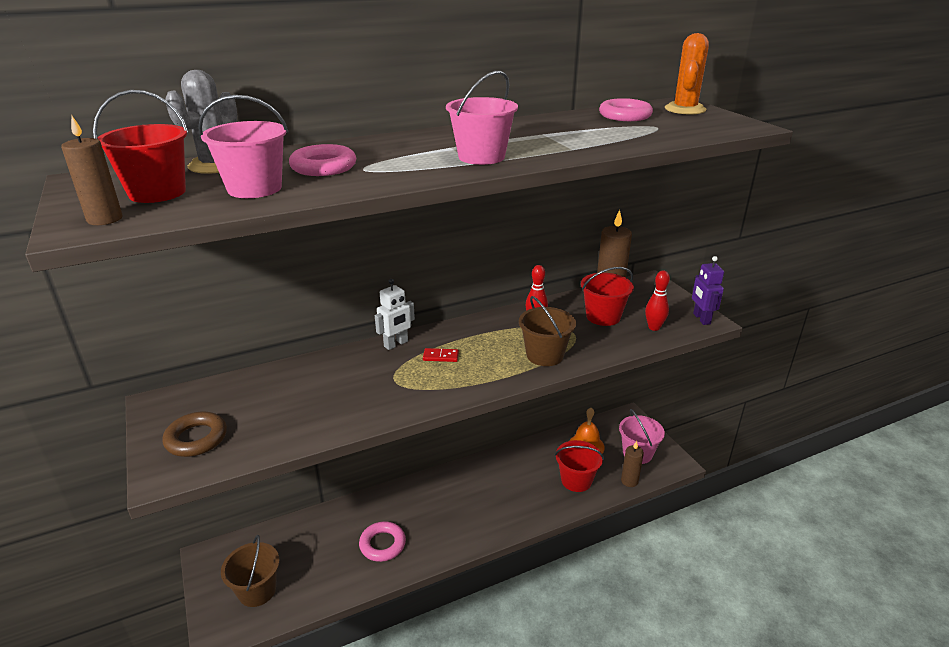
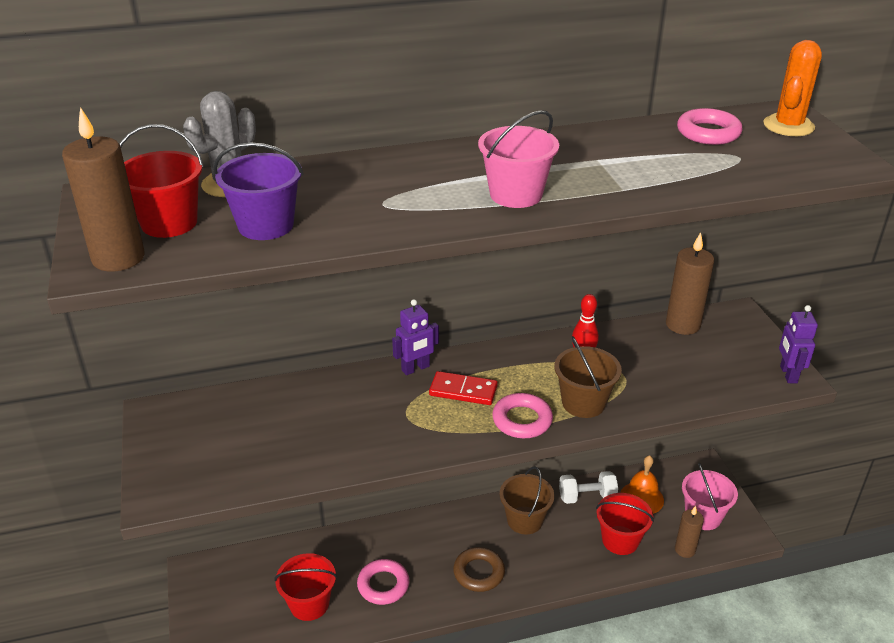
camera: 10 degrees right, 5 degrees up
(105, 219) = (118, 258): brown candle -> brown candle, size x1.58
(196, 438) = (191, 460): brown ring -> brown ring (479, 572)
(254, 188) = (266, 225): pink bucket -> purple bucket
(257, 590) = (243, 616): brown bucket -> brown bucket (525, 520)
(323, 167) = (341, 197): pink ring -> pink ring (522, 420)
(396, 344) = (415, 368): white robot -> purple robot
(441, 356) = (463, 391): red domino -> red domino, size x1.61
(542, 450) = (587, 497): none -> white dumbbell
(603, 316) = (666, 358): red bucket -> red bucket (309, 604)
(654, 327) = (725, 380): red bowling pin -> none

